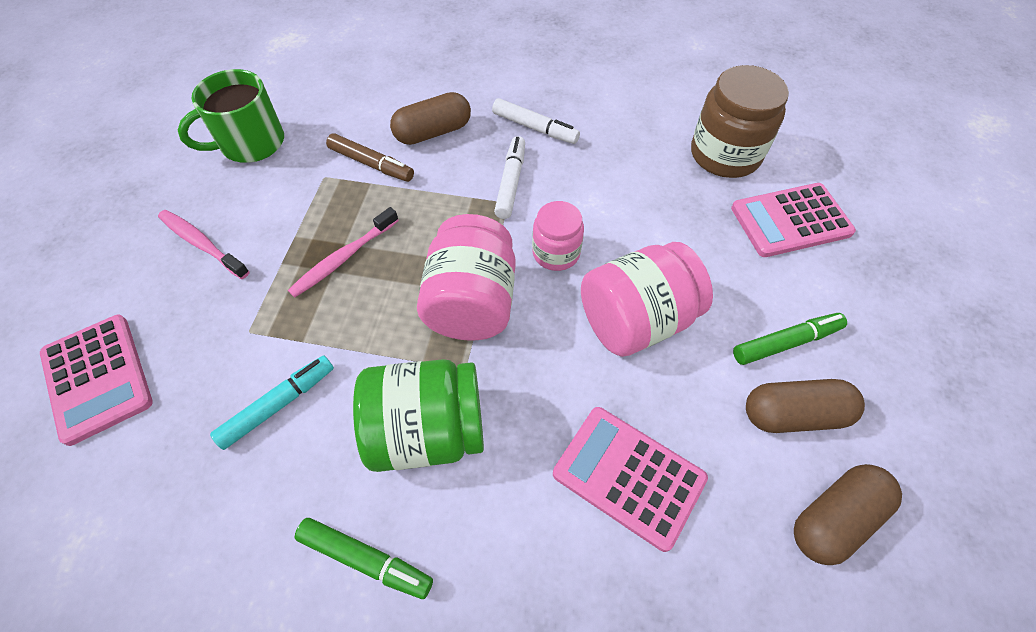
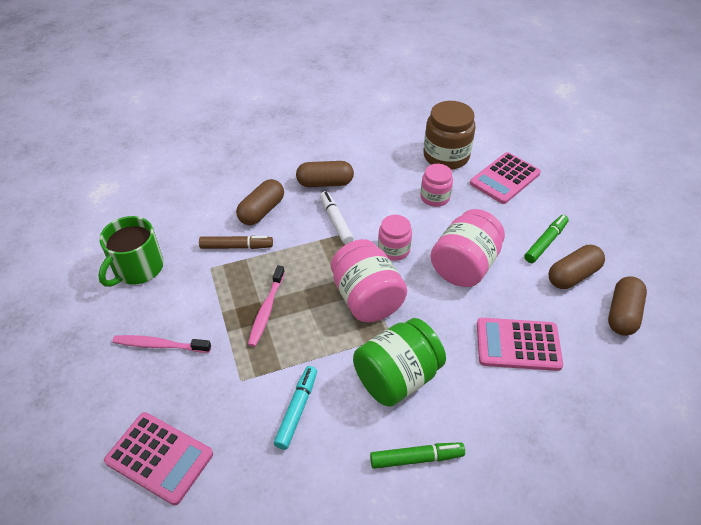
camera: 30 degrees left, 10 degrees down
(535, 128) = (325, 183): white marker -> brown capsule
(666, 205) = (435, 197): none -> pink jar

